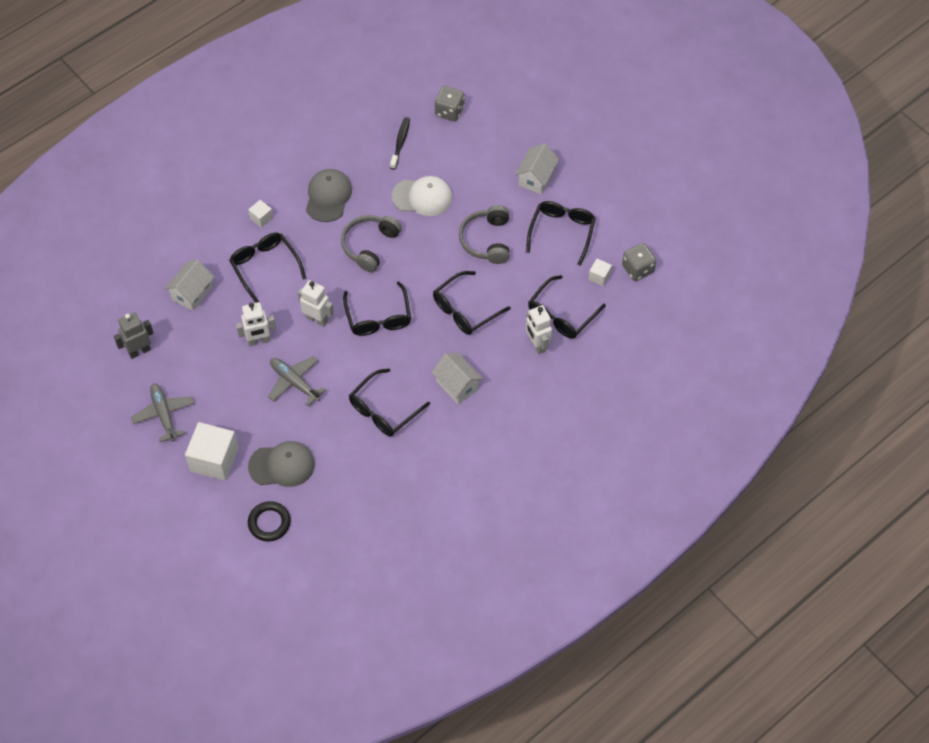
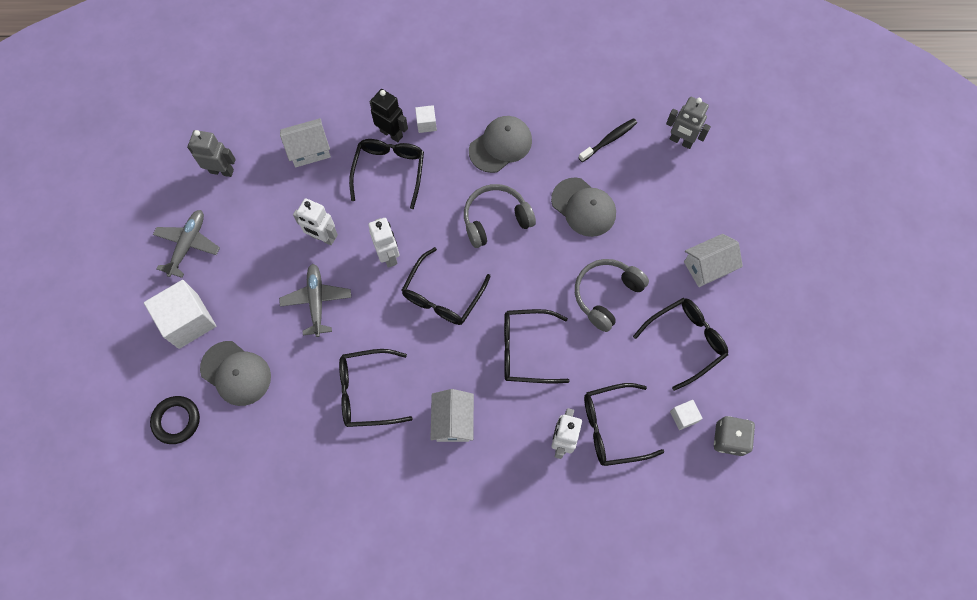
camera: 40 degrees right, 10 degrees up
(242, 241) = (391, 133): none -> black robot
(422, 197) = (583, 207): white cap -> grey cap
(449, 111) = (681, 141): grey dice -> grey robot

